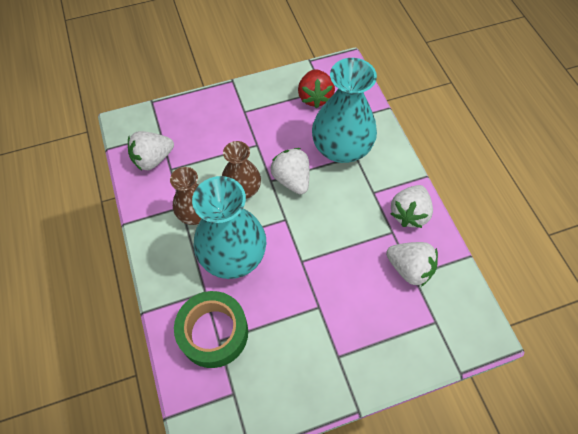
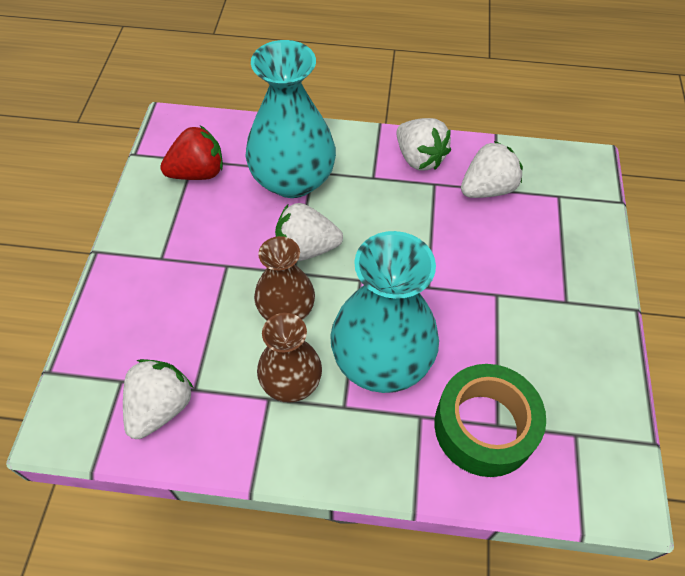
camera: 65 degrees left, 5 degrees down
(153, 159) = (160, 407): white strawberry -> white strawberry turned 150 degrees counterclockwise
(315, 97) = (198, 173): red strawberry -> red strawberry turned 45 degrees counterclockwise

